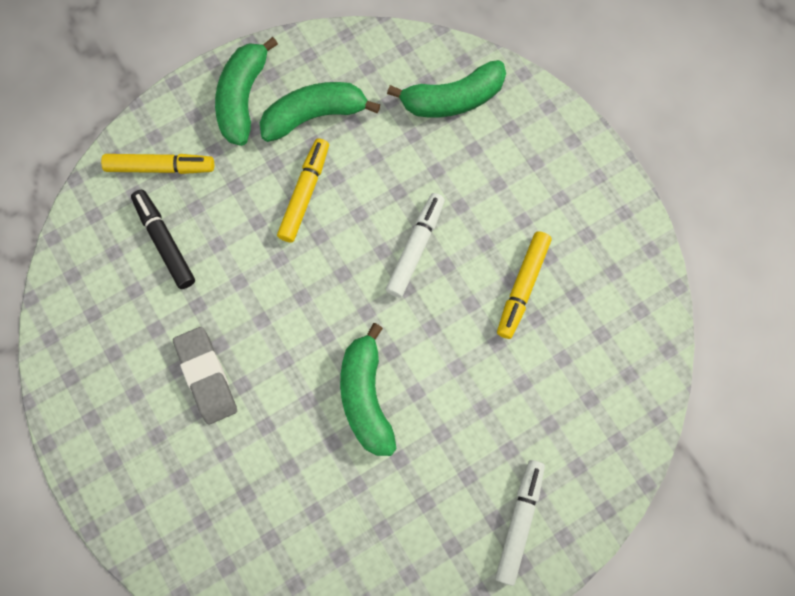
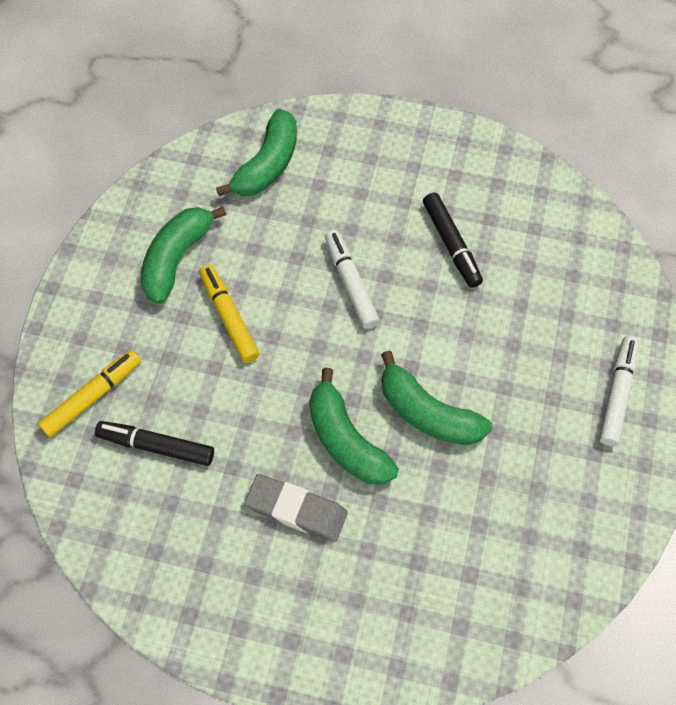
camera: 45 degrees left, 10 degrees down
(243, 98) = (106, 293): green banana -> green banana (346, 440)
(519, 522) = (617, 394): white marker -> white marker turned 45 degrees clockwise
(522, 287) = (451, 244): yellow marker -> black marker

